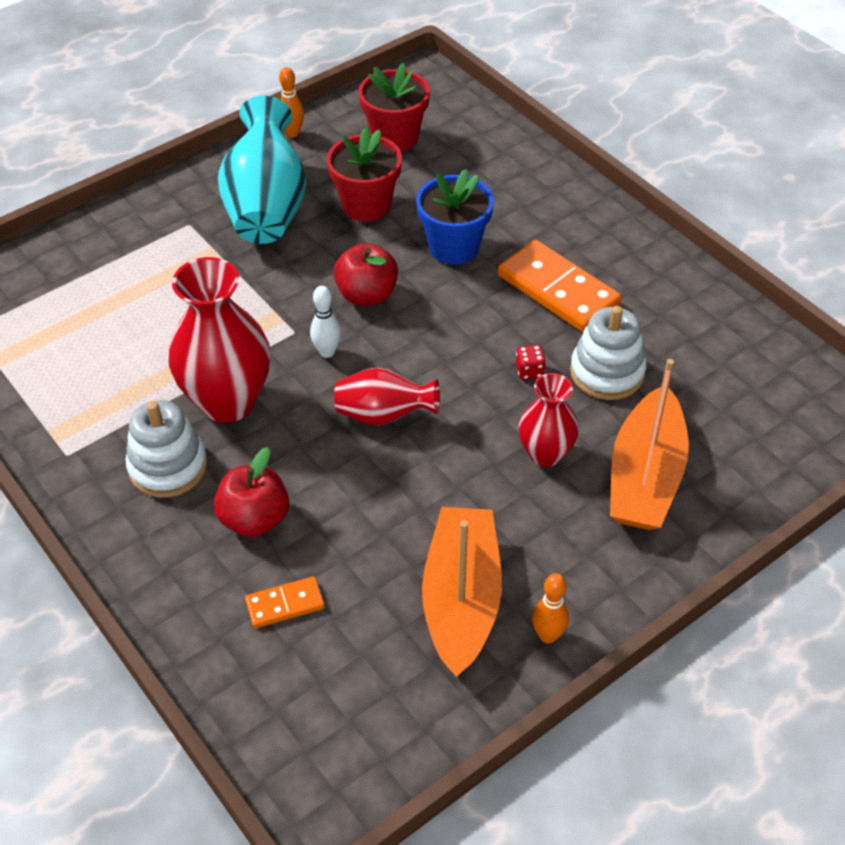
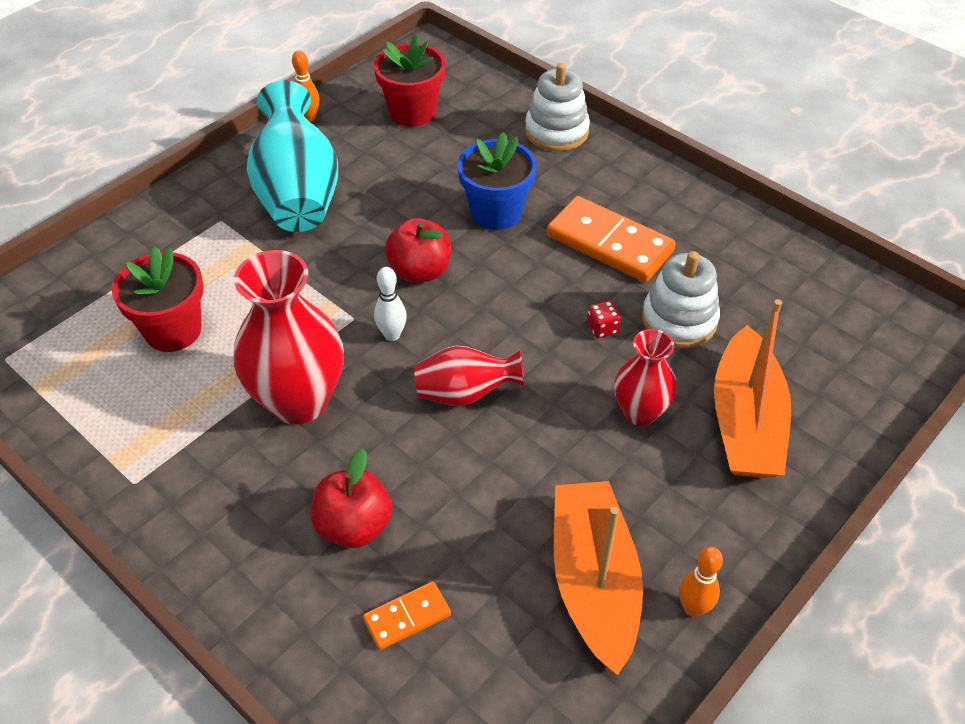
camera: 10 degrees left, 0 degrees up
(168, 466) = (248, 481): white stacking toy -> white stacking toy (556, 131)
(366, 205) = (399, 181): red flower pot -> red flower pot (173, 330)

